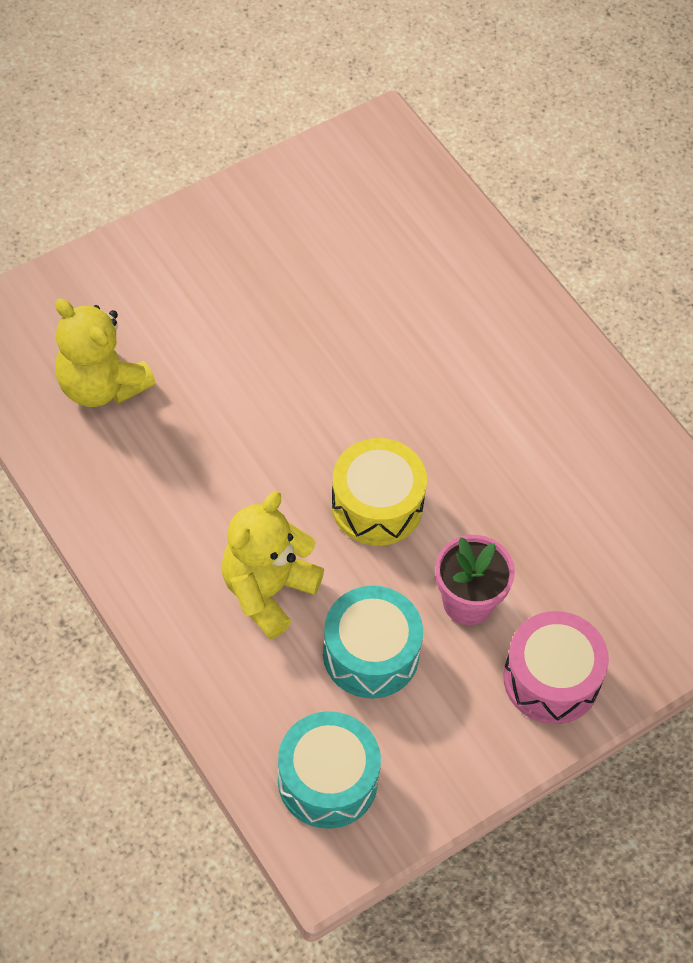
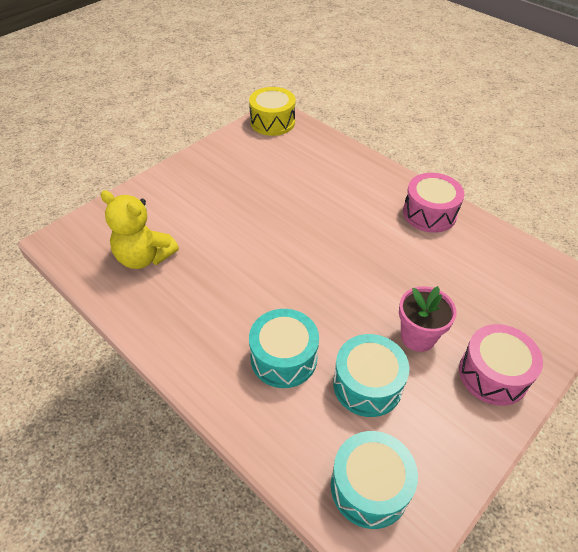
camera: 10 degrees left, 10 degrees down
(267, 590) = (283, 358): yellow teddy bear -> turquoise drum
(377, 505) = (337, 290): yellow drum -> yellow drum (272, 122)
(573, 400) = (429, 213): none -> pink drum

